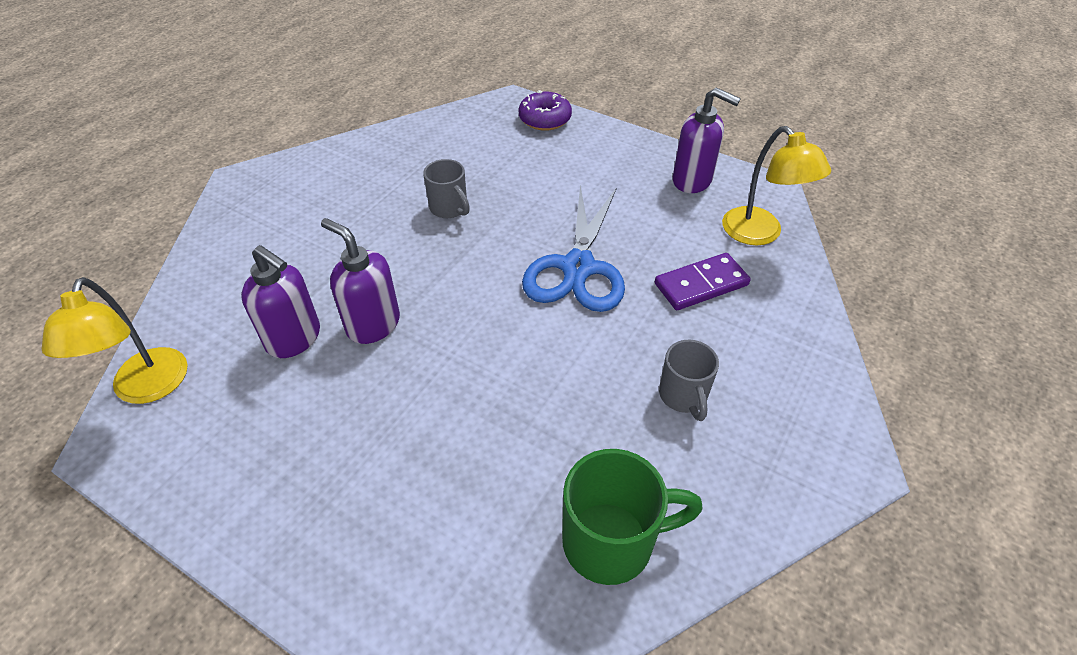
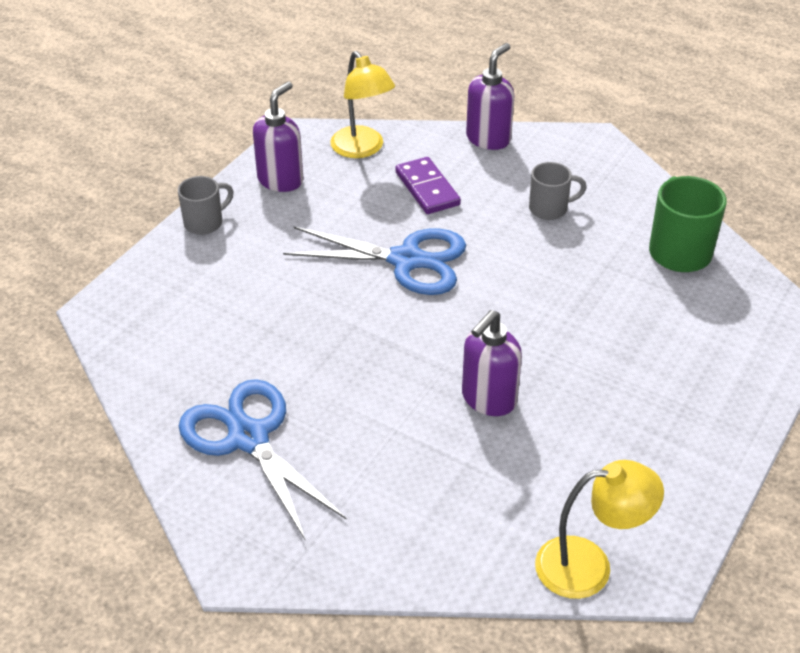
camera: 90 degrees left, 5 degrees down
(294, 339) = (512, 457): purple soap dispenser -> purple soap dispenser (488, 139)
(362, 179) = (248, 438): none -> blue scissors
(449, 208) = (311, 355): grey mug -> grey mug (205, 223)
(545, 119) = (148, 281): purple donut -> none
(760, 234) = (362, 149): yellow lamp -> yellow lamp turned 90 degrees clockwise

